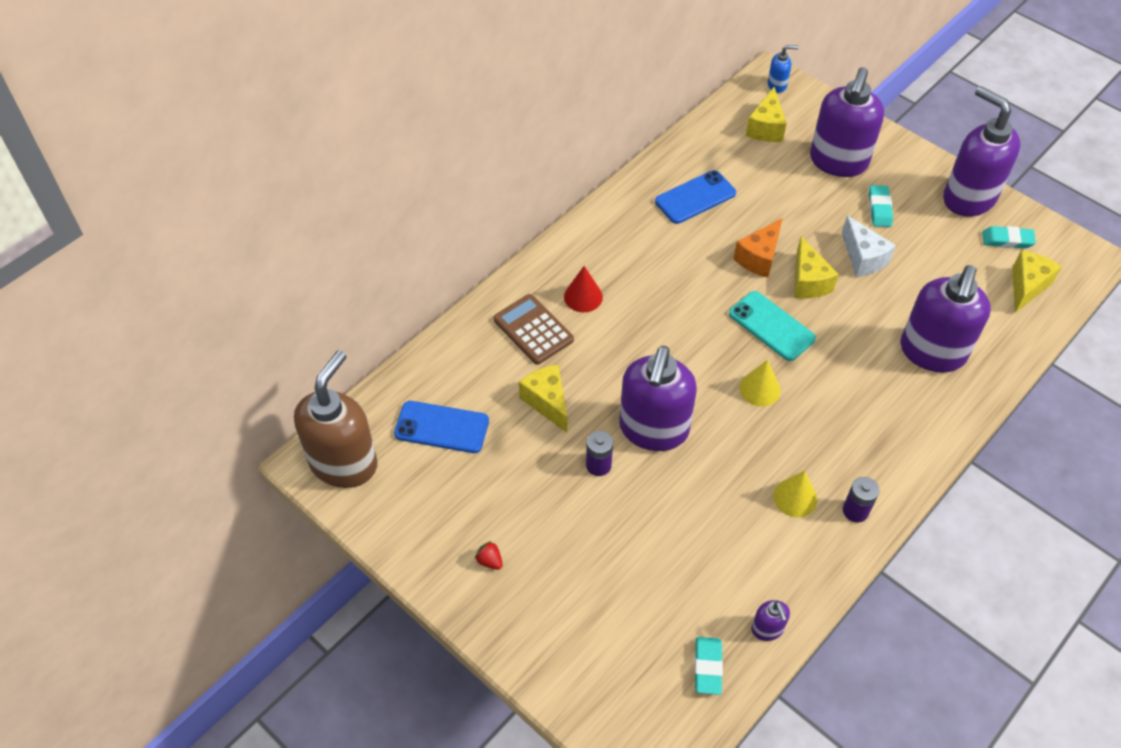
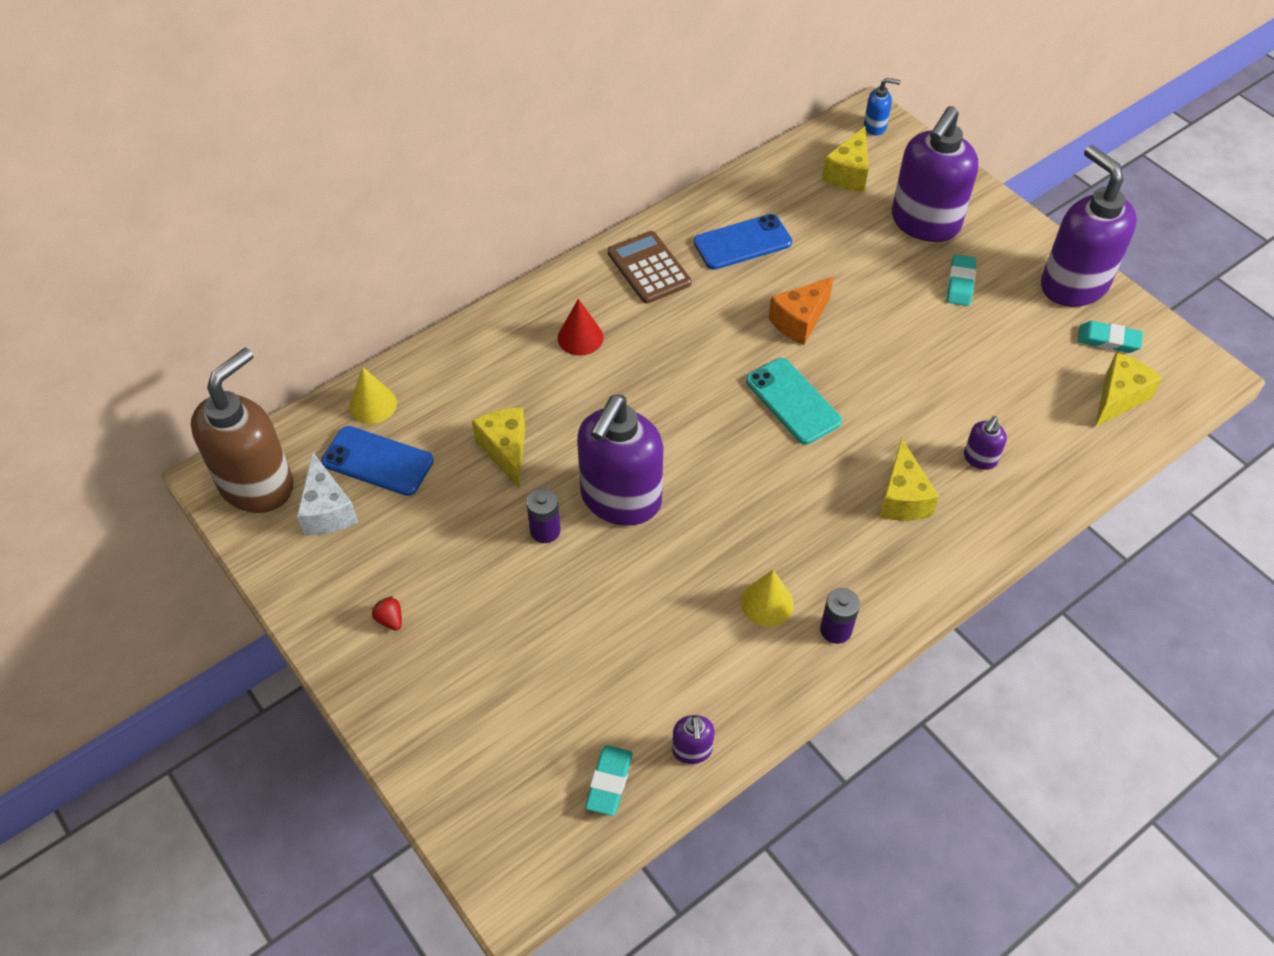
camera: 10 degrees right, 0 degrees up
(533, 330) = (512, 367): brown calculator -> brown calculator (649, 268)
(760, 389) = (759, 471): yellow cone -> yellow cone (373, 404)
(808, 281) = (851, 356): yellow cheese -> yellow cheese (902, 498)
(863, 258) = (924, 338): white cheese -> white cheese (327, 510)
(932, 352) = (979, 459): purple soap dispenser -> purple soap dispenser, size x0.43

